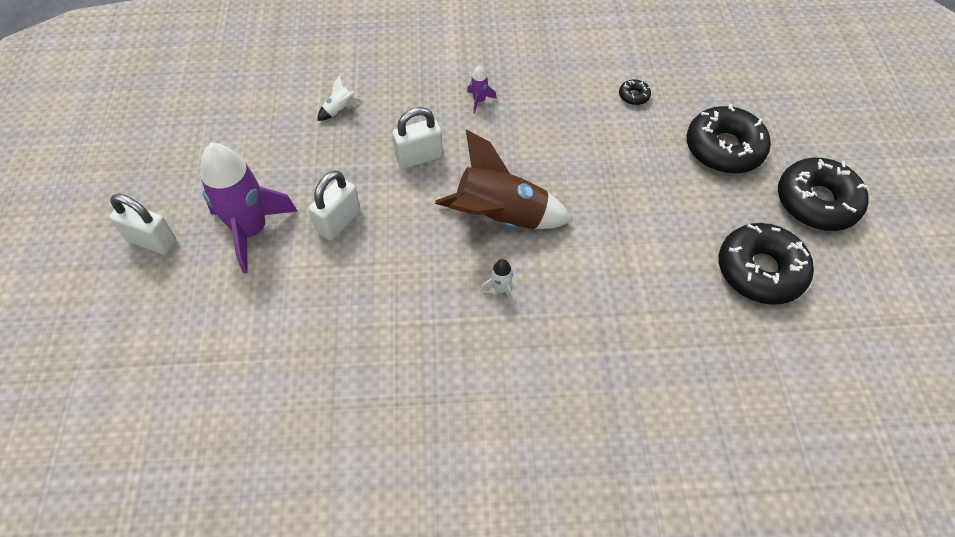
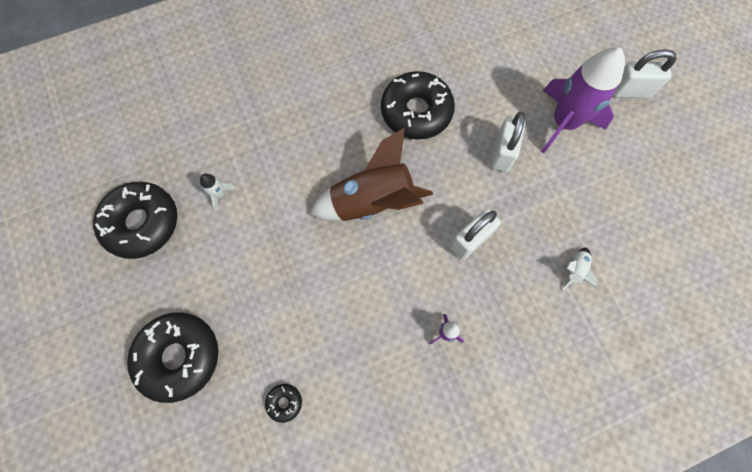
camera: 160 degrees right, 15 degrees up
(501, 289) = (349, 139): white rocket -> white rocket (219, 194)
(816, 202) = (87, 317): black donut -> black donut (416, 112)

